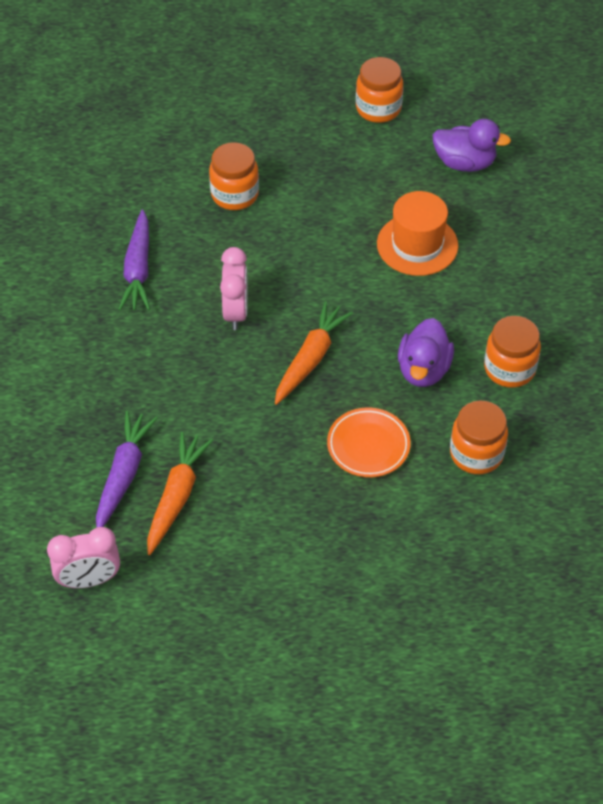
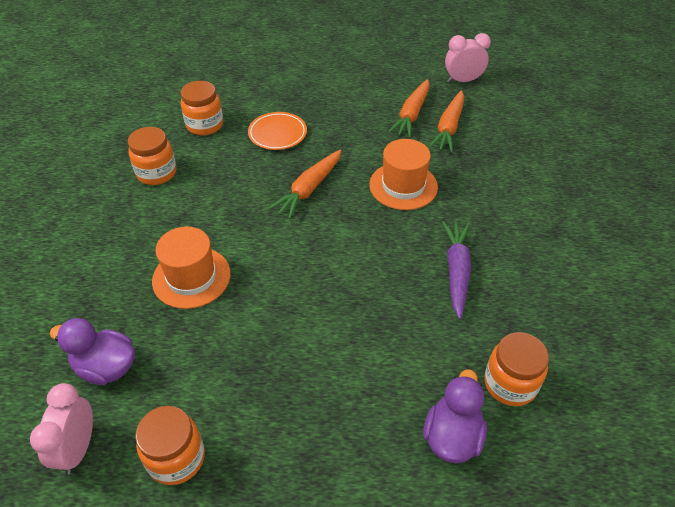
camera: 175 degrees left, 5 degrees down
(123, 475) = (449, 128): purple carrot -> orange carrot
(192, 372) = (403, 186): none -> orange hat
(234, 195) = (363, 345): orange jar -> orange jar (510, 384)
(235, 312) = (367, 228): pink clock -> pink clock (78, 448)
(423, 370) = (222, 176): purple duck -> purple duck (452, 436)

